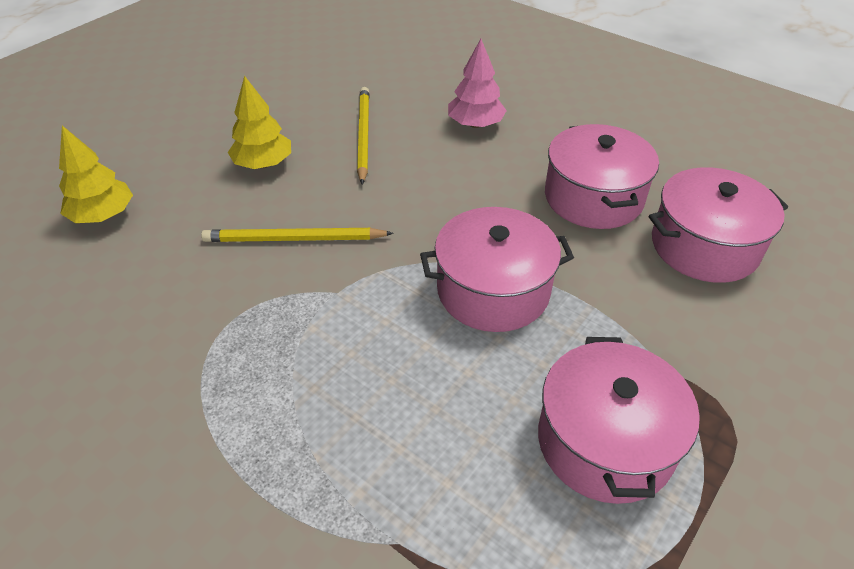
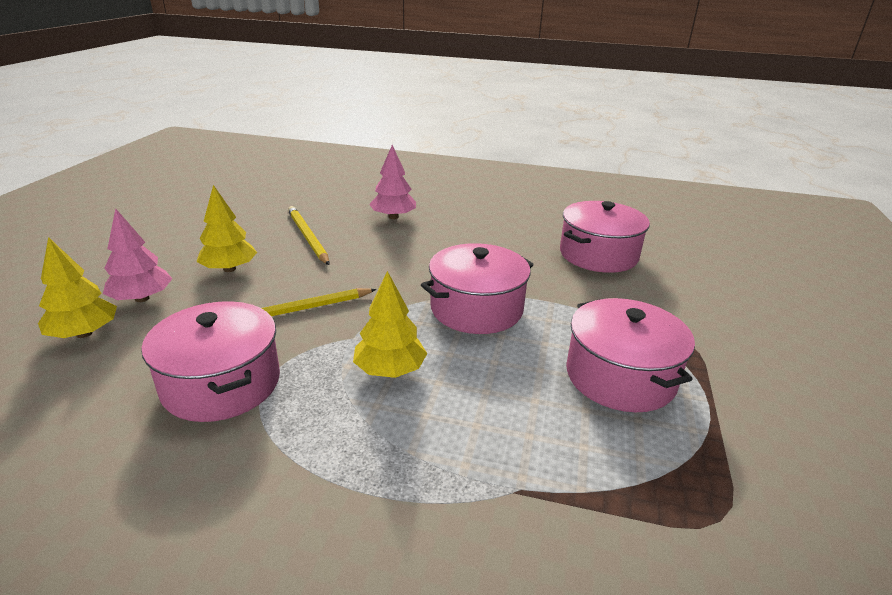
camera: 25 degrees left, 15 degrees down
(168, 184) = (142, 298): none -> pink tree
(351, 347) = (390, 370): none -> yellow tree
(593, 197) = (508, 243): pink pot -> pink pot (221, 383)

